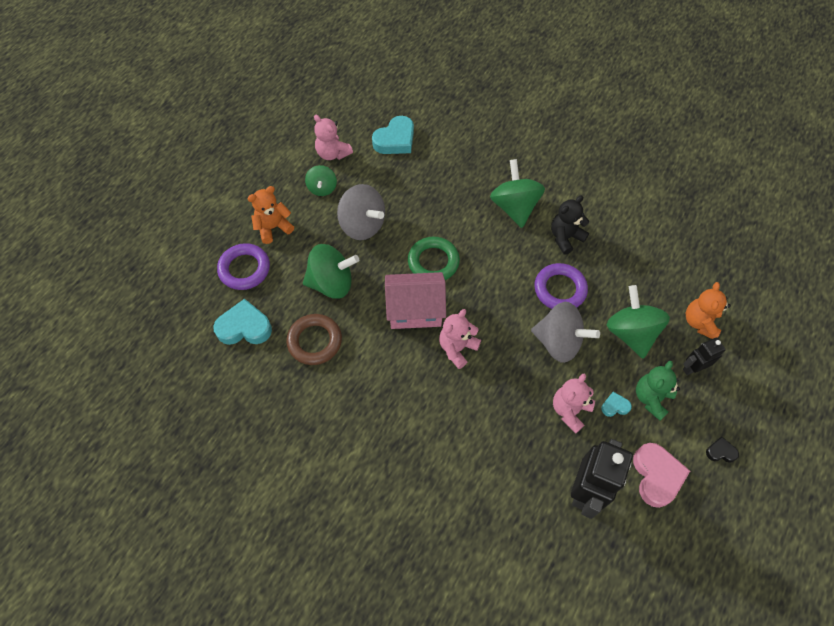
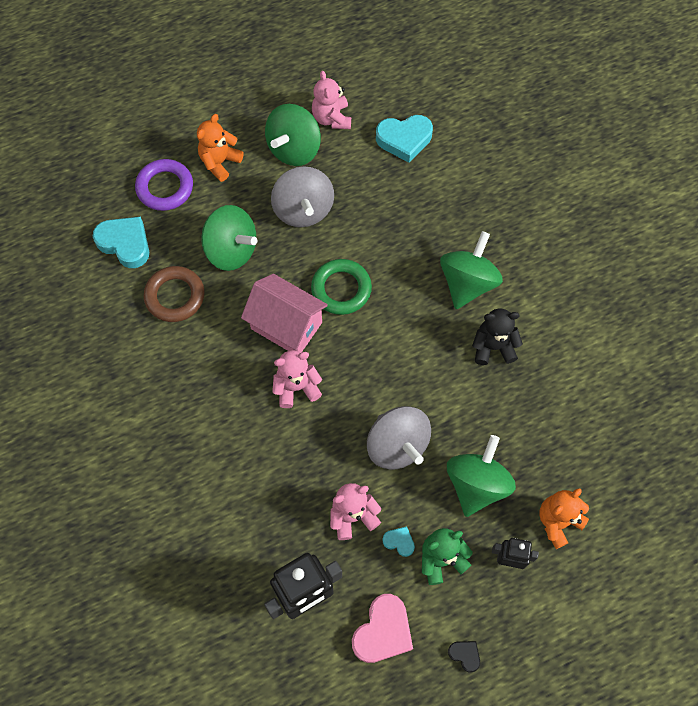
camera: 35 degrees right, 5 degrees up
(273, 227) = (220, 162): orange teddy bear -> orange teddy bear turned 60 degrees counterclockwise
(322, 188) = (294, 149): green spinning top -> green spinning top, size x1.70
(560, 289) = (442, 395): purple ring -> none

